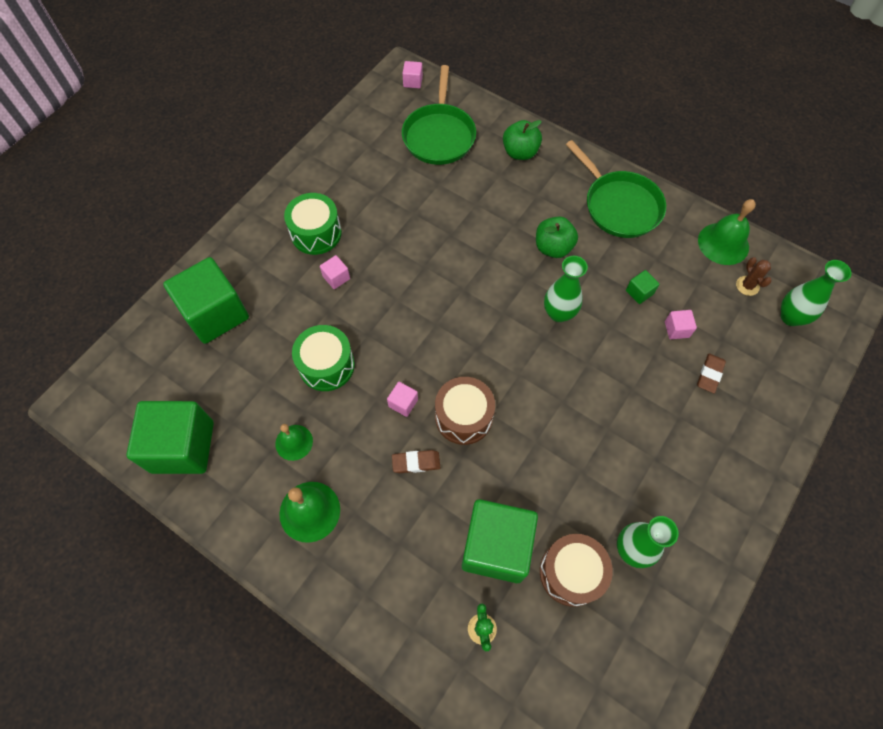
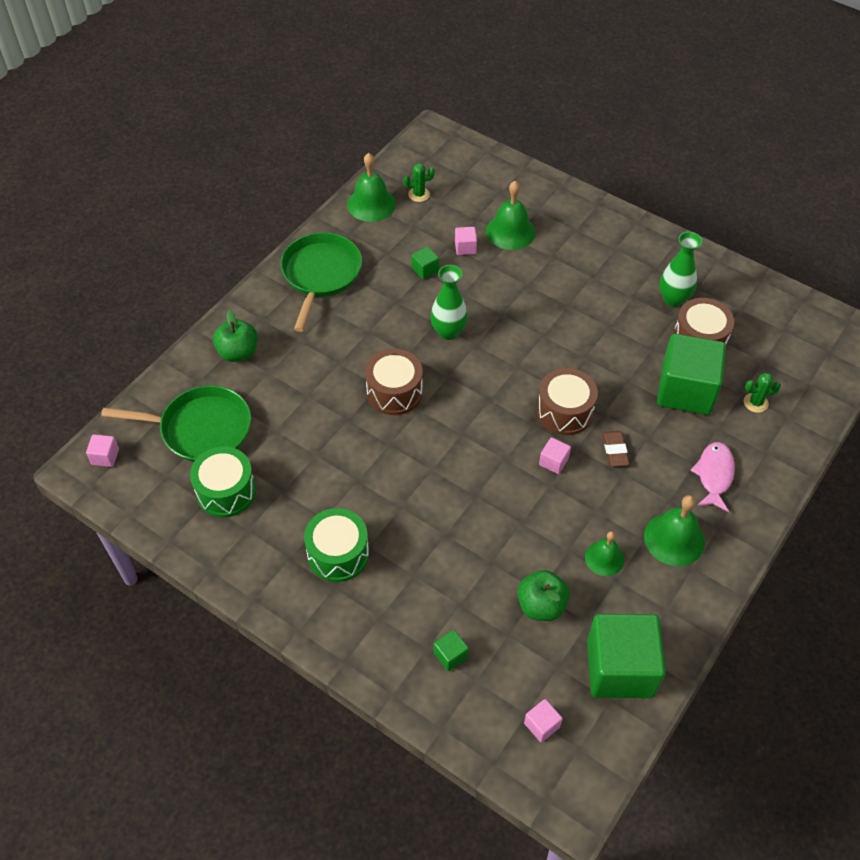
camera: 90 degrees left, 10 degrees down
(215, 314) = (450, 655): green cube -> green cube, size x0.41
(326, 365) = (514, 533): green drum -> green drum (226, 491)
(336, 278) = (402, 529): pink cube -> pink cube (541, 725)
(383, 564) = (714, 475): none -> pink fish
(482, 269) = (394, 392): none -> brown drum
(553, 248) = (370, 331): green apple -> green apple (541, 605)
(619, 206) = (320, 274): green pan -> green pan turned 45 degrees counterclockwise
(709, 374) = (510, 231): brown eraser -> green bell
(747, 286) = (419, 194): brown cactus -> green cactus
(791, 317) = (451, 172): green vase -> none

